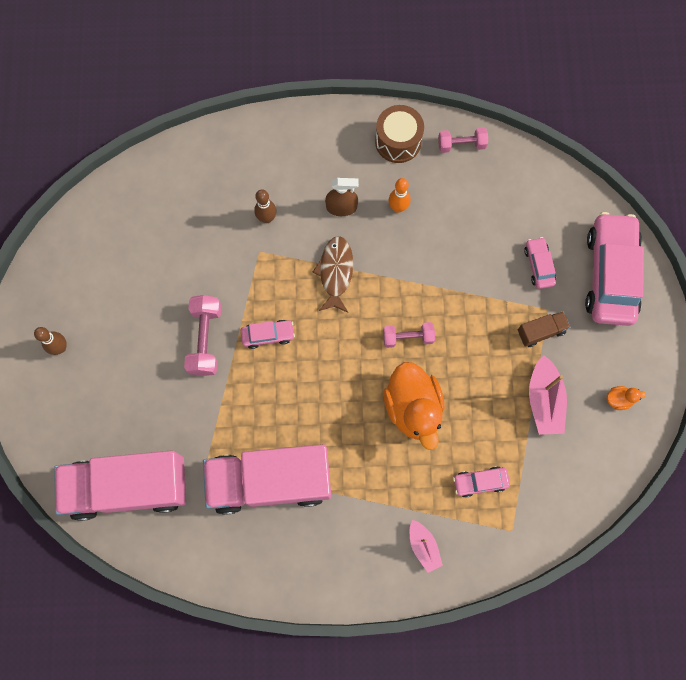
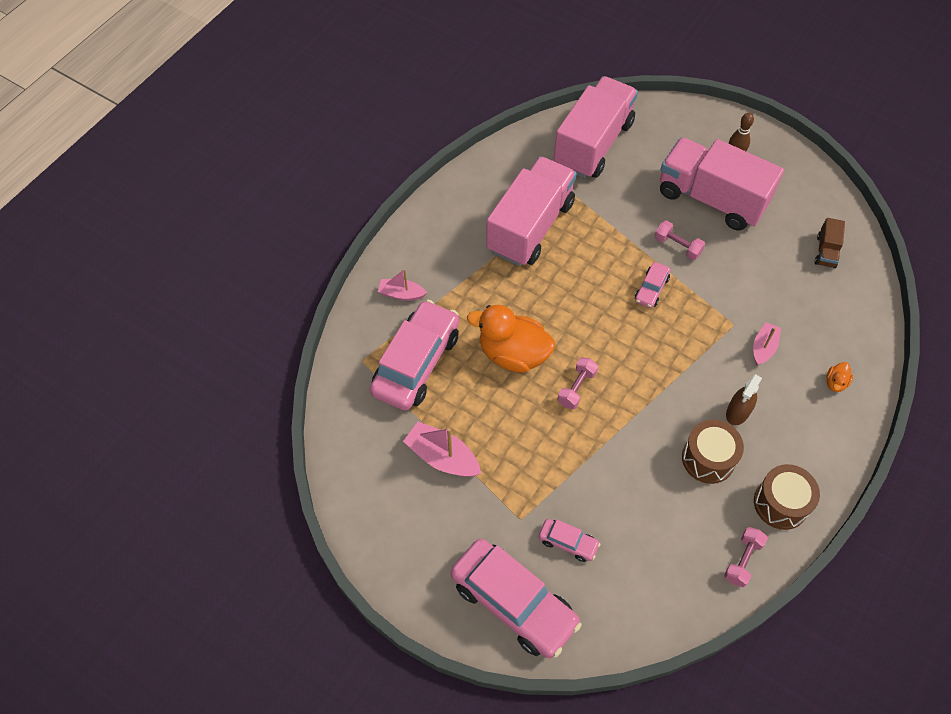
camera: 125 degrees right, 15 degrees down
(129, 340) = (711, 198): none -> pink truck
(205, 339) = (677, 246): pink dumbbell -> pink dumbbell, size x0.66
(267, 218) = (763, 348): brown bowling pin -> pink boat
(335, 272) = (675, 369): brown fish -> none
(398, 207) = (708, 458): orange bowling pin -> brown drum
(480, 482) = (416, 363): pink car -> pink car, size x2.18
(541, 331) = (504, 498): brown truck -> brown truck (826, 251)
(619, 399) = (395, 520): orange duck -> orange duck (835, 383)

